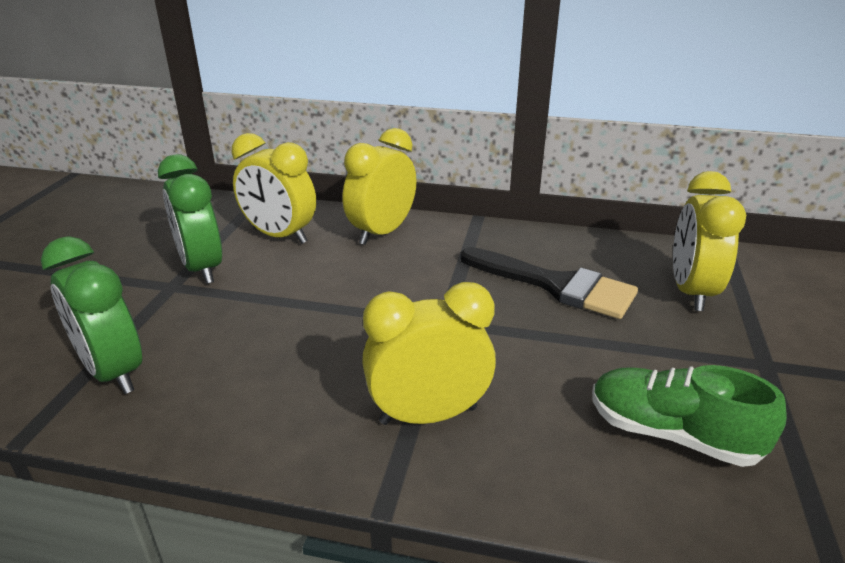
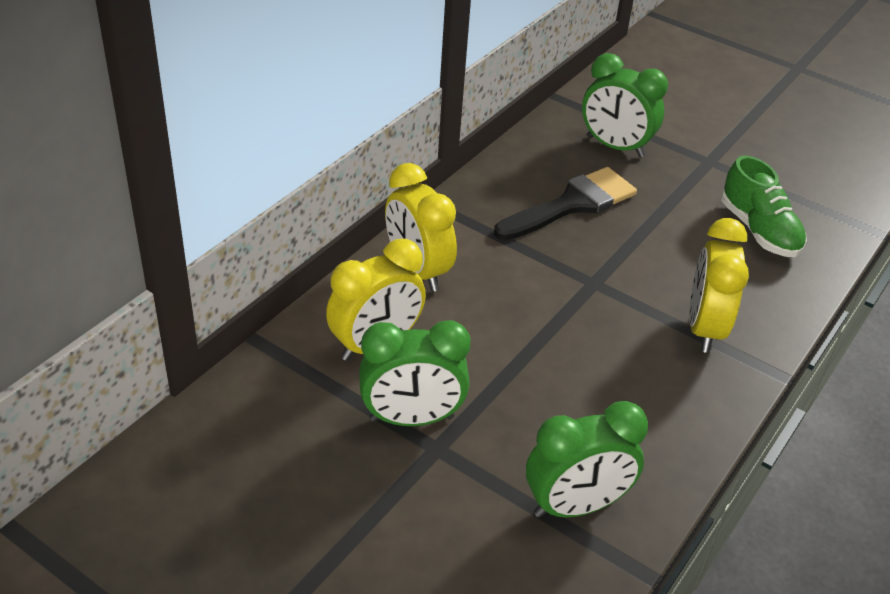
camera: 70 degrees left, 10 degrees up
(672, 434) = (759, 230): green shoe -> green shoe turned 75 degrees counterclockwise
(691, 292) = (615, 147): yellow clock -> green clock

